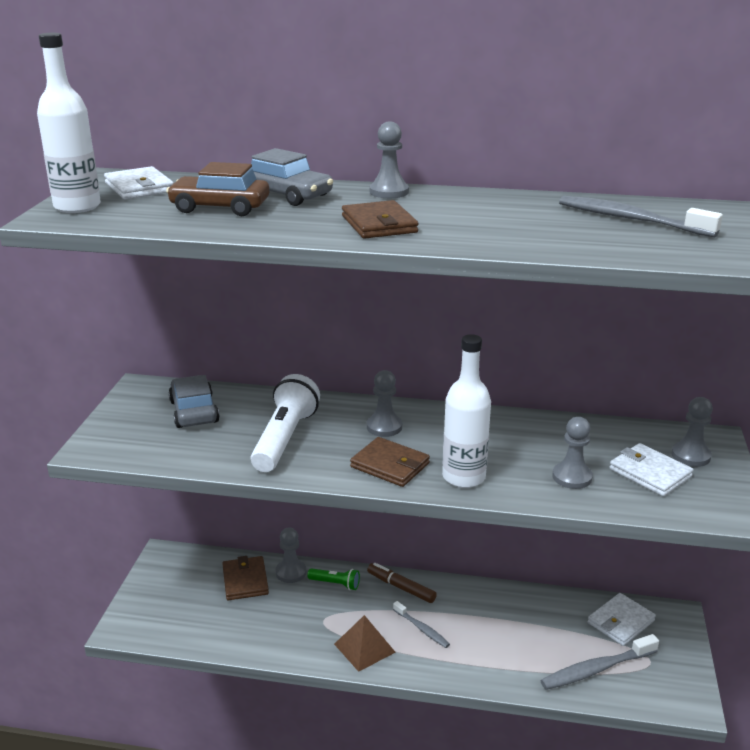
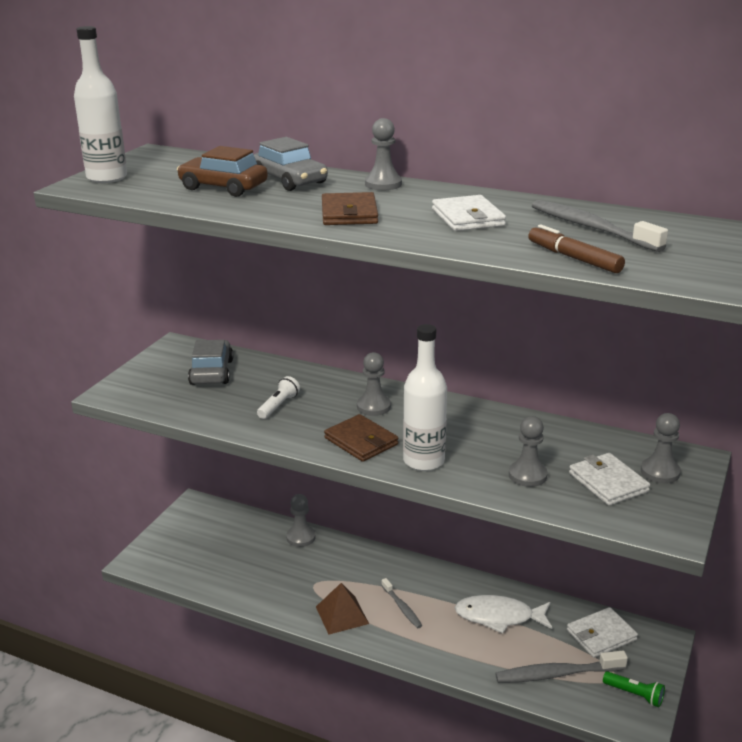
camera: 15 degrees right, 0 degrees up
(139, 187) = (169, 164): white wallet -> white wallet (468, 217)
(245, 580) = (257, 538): brown wallet -> none
(284, 439) = (278, 406): white flashlight -> white flashlight, size x0.51
(335, 584) = (337, 554): green flashlight -> green flashlight (634, 694)
(401, 587) = (397, 567): brown marker -> brown marker (574, 258)
(519, 621) = (498, 617): none -> white fish

